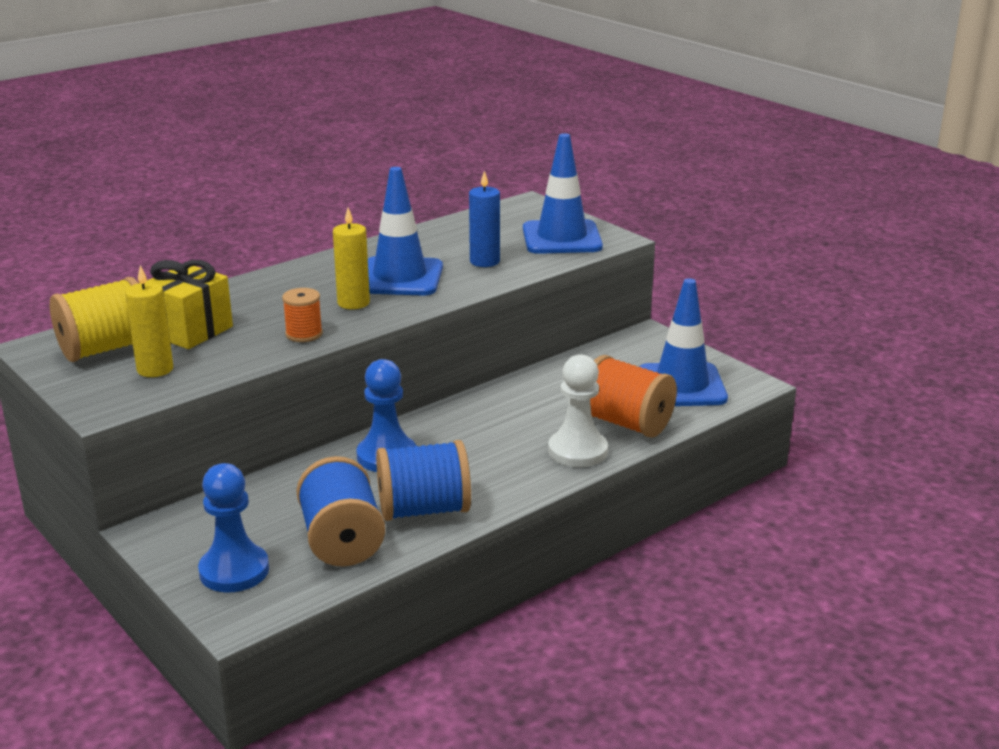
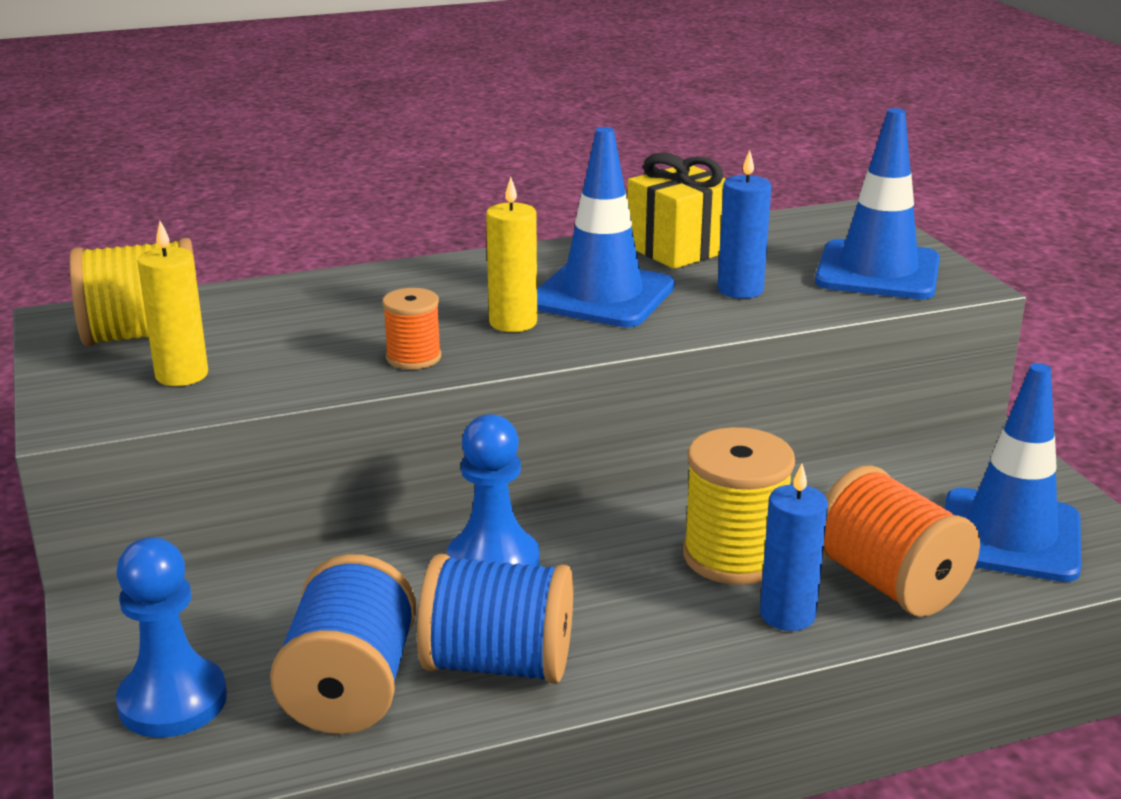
camera: 20 degrees right, 0 degrees up
(190, 331) = (268, 327): yellow gift -> yellow gift (679, 249)
(530, 425) = (734, 556): none -> yellow spool
(577, 451) = (787, 615): white pawn -> blue candle

